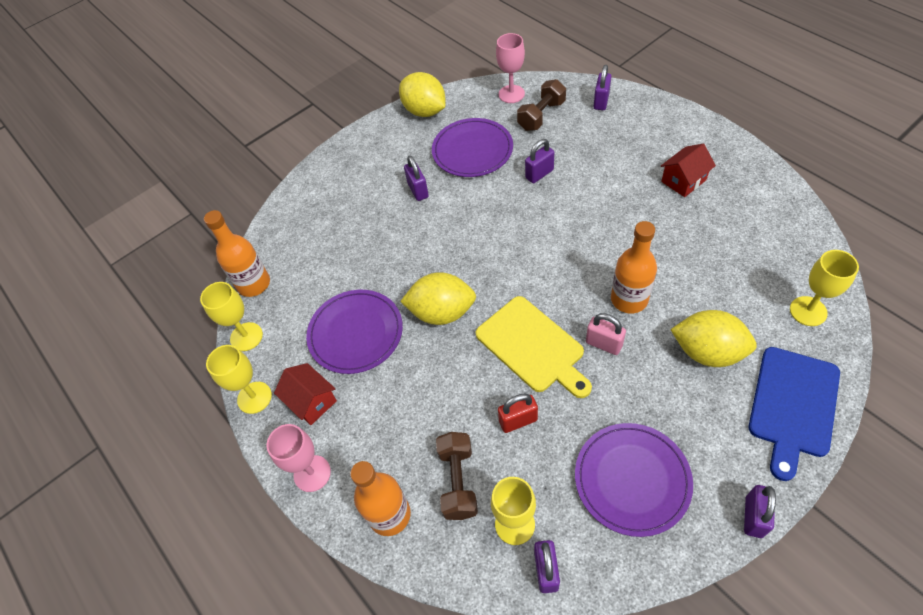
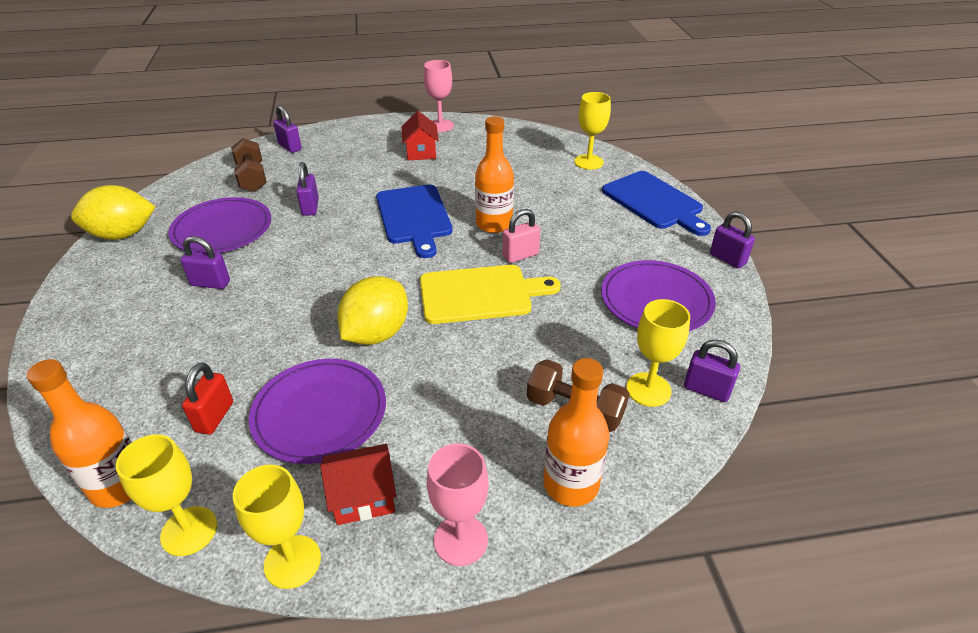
camera: 65 degrees left, 15 degrees down
(511, 94) = (200, 180): pink goblet -> pink goblet (440, 126)
(518, 421) = (546, 338): red padlock -> red padlock (214, 417)
(587, 241) = (414, 217): none -> blue cutting board
(707, 352) = (579, 213): yellow lemon -> none

